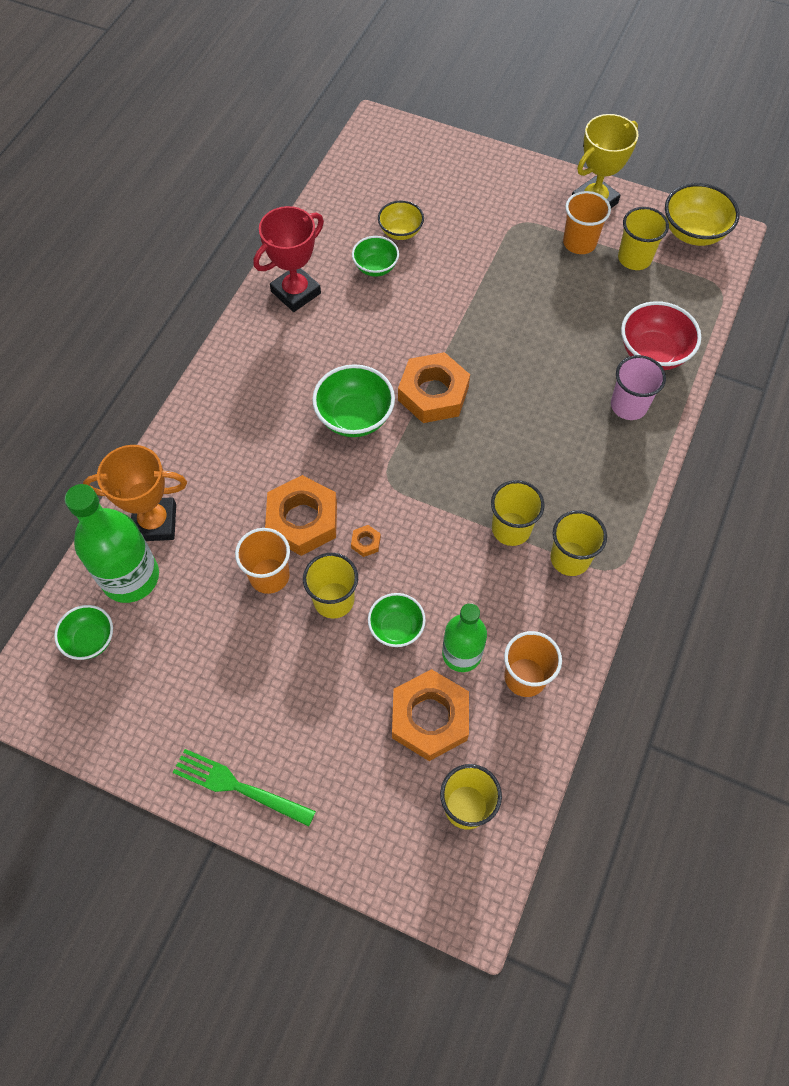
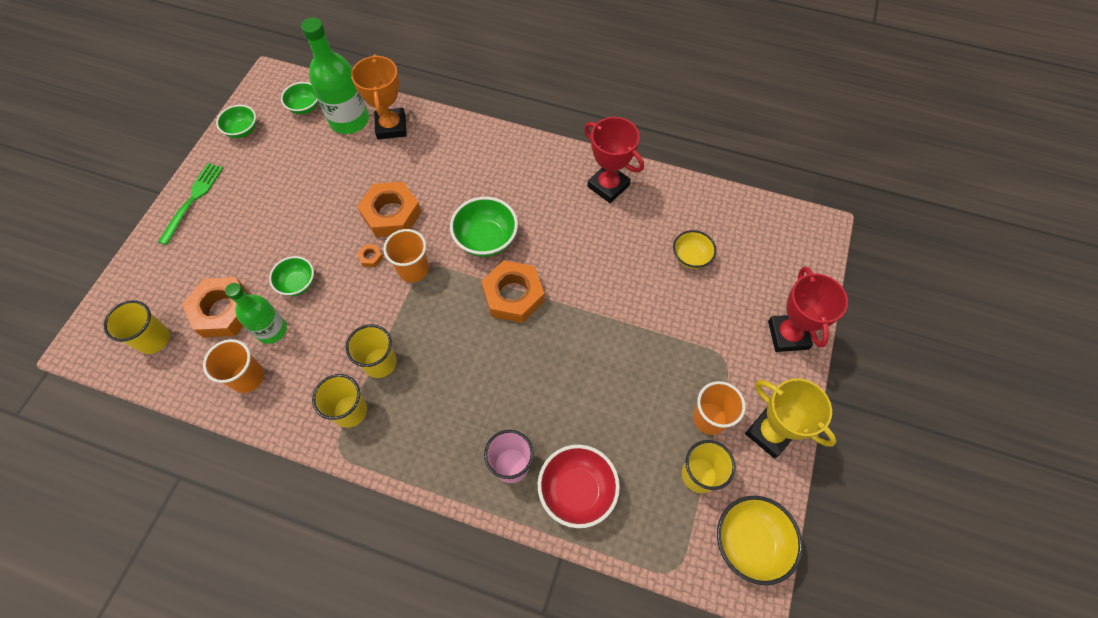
camera: 85 degrees right, 0 degrees up
(269, 576) = (346, 198): orange cup -> orange cup (413, 269)
(334, 600) = (323, 241): yellow cup -> none
(375, 267) = (645, 241): green bowl -> green bowl (243, 130)
(495, 172) = (788, 335): none -> red trophy

